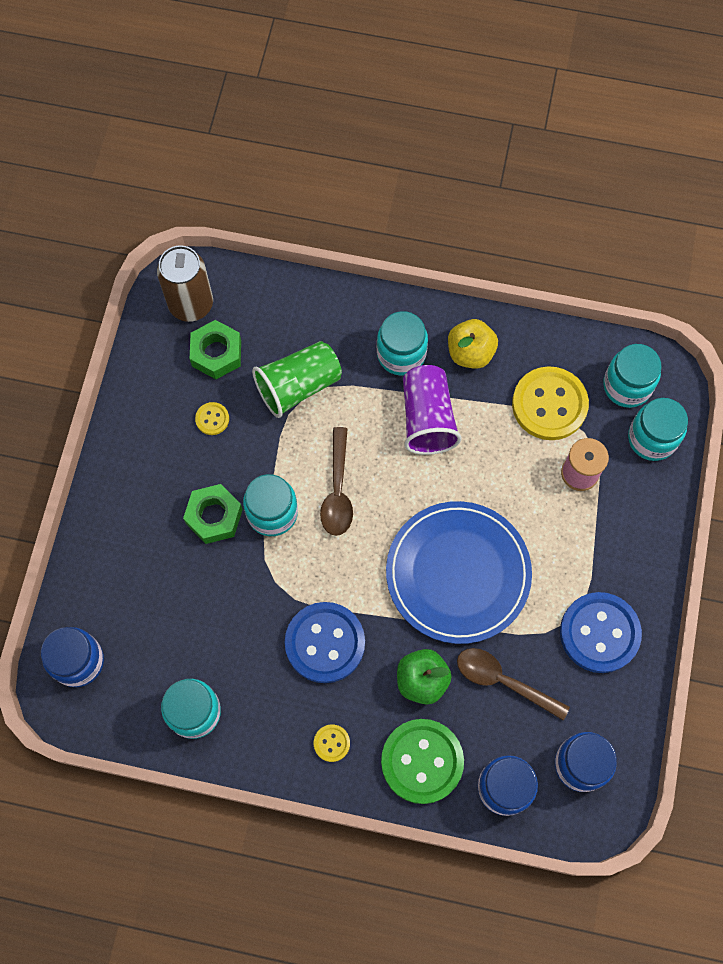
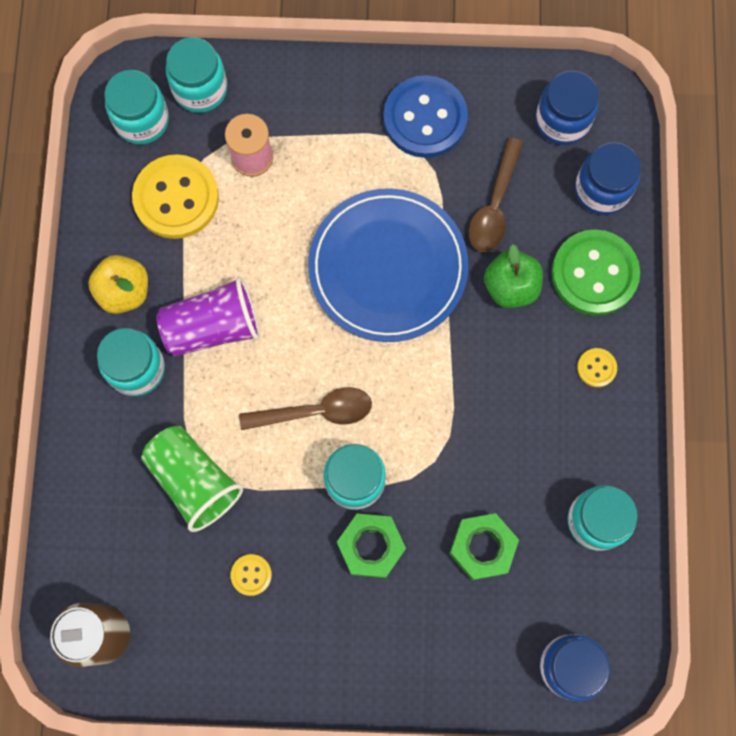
camera: 100 degrees left, 5 degrees up
(216, 353) = (165, 588): green nut -> green nut (482, 547)
(325, 643) = (492, 394): blue button -> none

